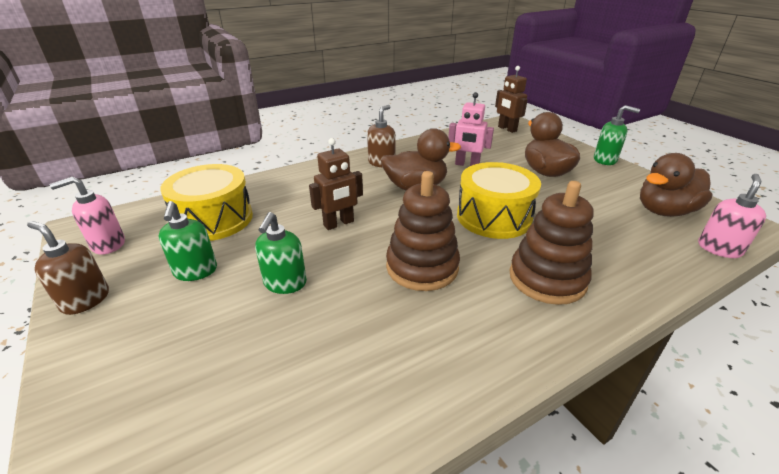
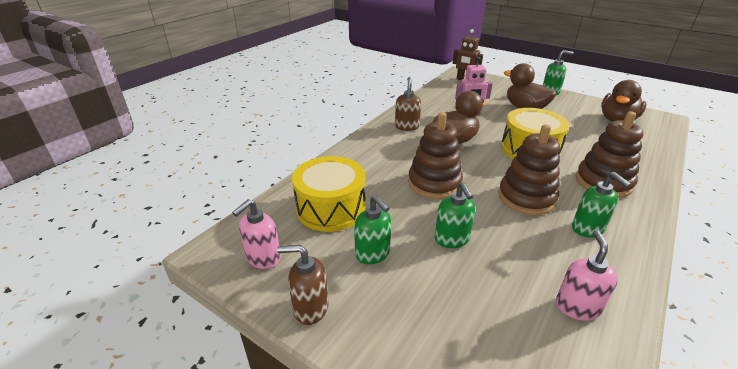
camera: 25 degrees left, 0 degrees up
(339, 224) = (434, 183): brown robot -> brown stacking toy
(455, 325) = (588, 229): none -> green soap dispenser
(719, 248) = (665, 137): pink soap dispenser -> pink soap dispenser (577, 307)

